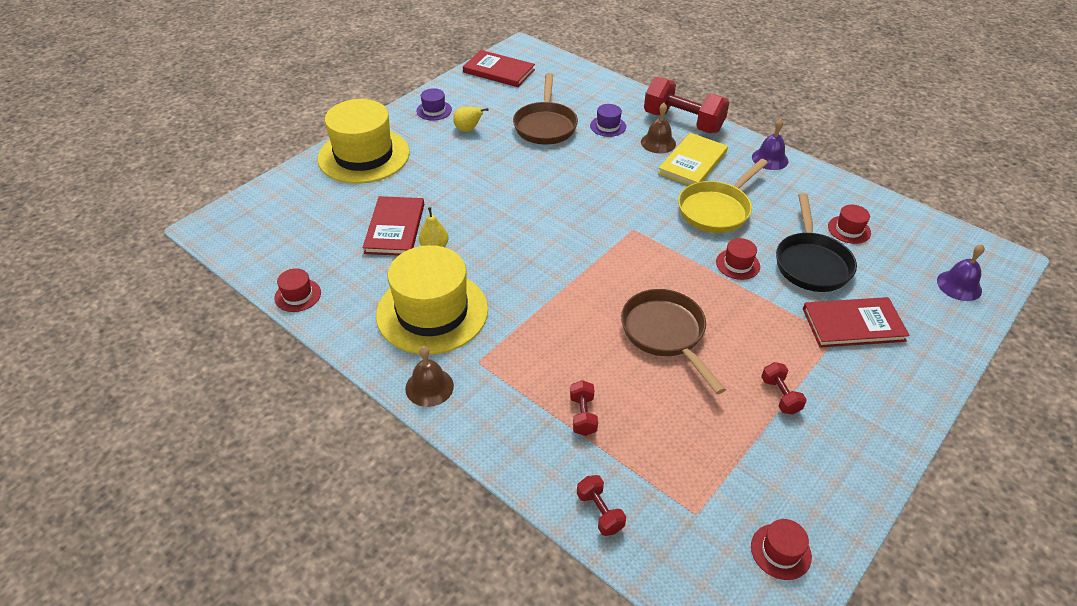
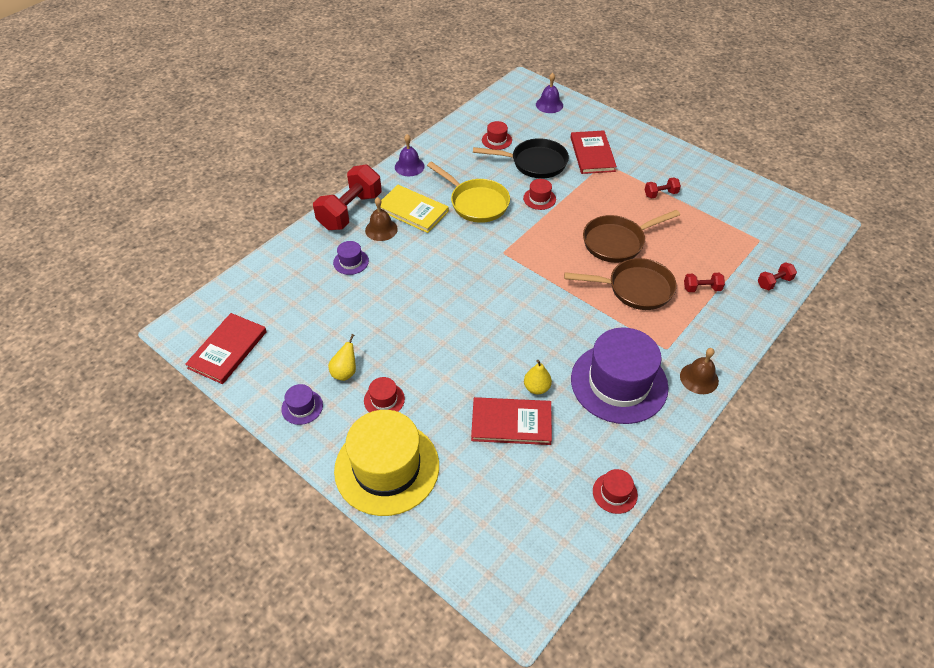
camera: 90 degrees left, 5 degrees up
(432, 312) = (619, 383): yellow hat -> purple hat
(545, 125) = (344, 308): brown pan -> brown pan (635, 288)
(780, 551) = (772, 209): red hat -> red hat (384, 400)

